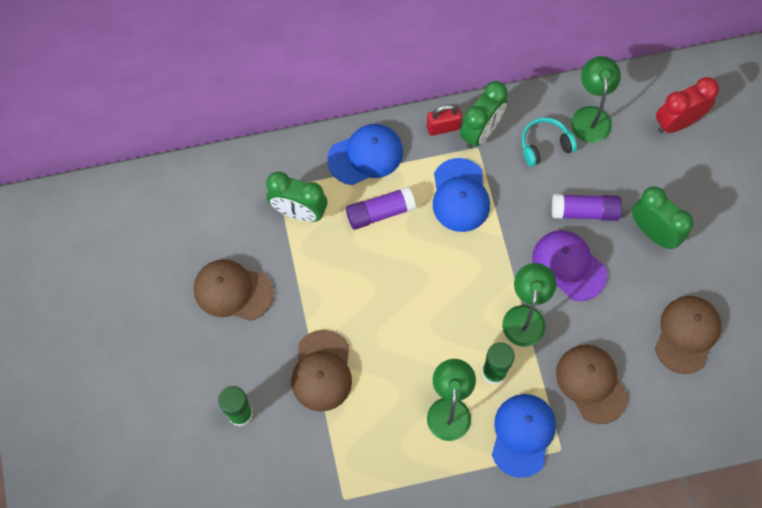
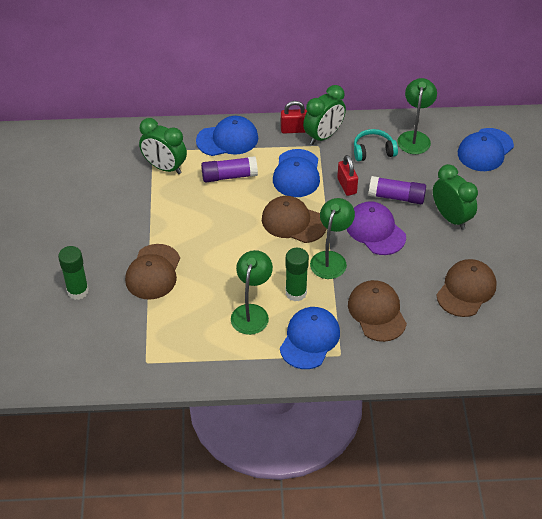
camera: 10 degrees right, 20 degrees down
(233, 291) = (97, 210): brown cap -> brown cap (293, 222)
(523, 204) = (347, 186): none -> red padlock
(677, 122) = (485, 150): red clock -> blue cap

